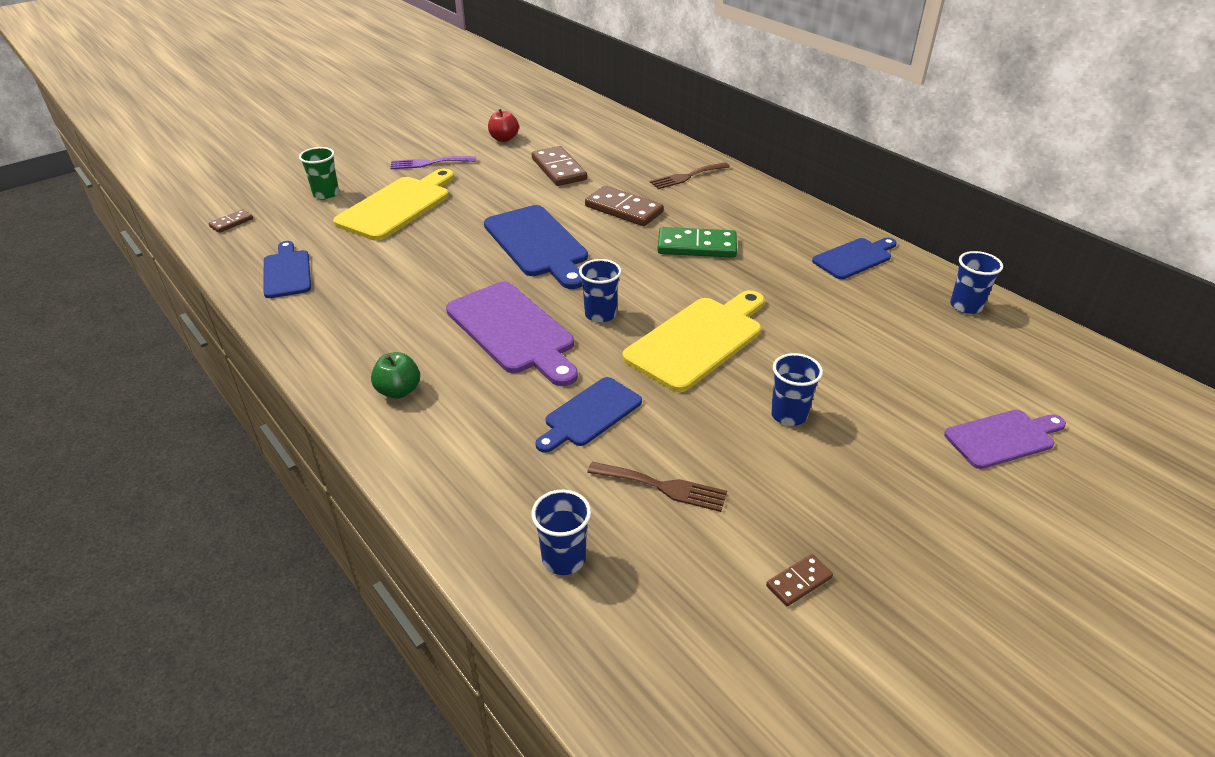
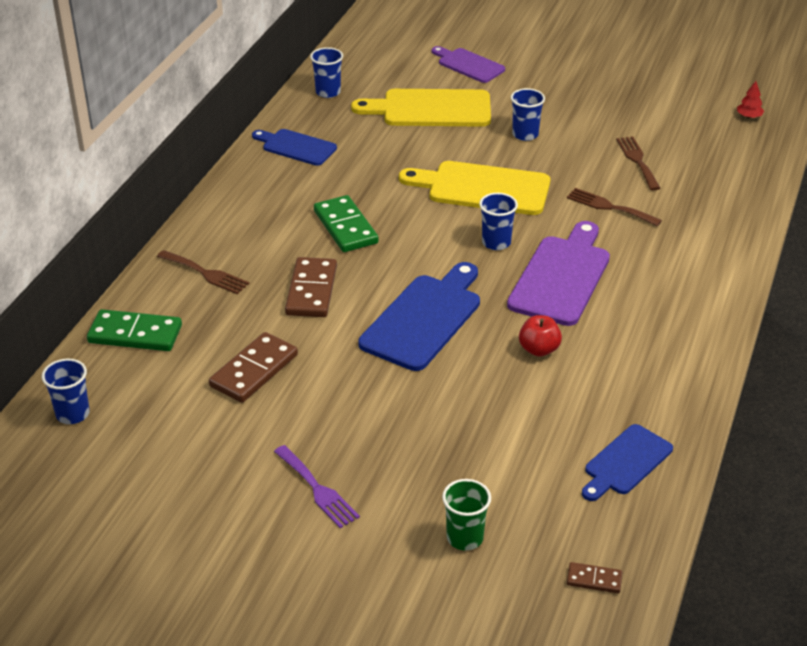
camera: 120 degrees left, 0 degrees up
(397, 206) = (439, 456): yellow cutting board -> yellow cutting board (431, 109)
(399, 391) = (684, 300): green apple -> none
(504, 139) = (200, 455): red apple -> red apple (539, 349)
(563, 559) = (725, 175): blue cup -> blue cup (72, 414)
(590, 414) = (609, 207): blue cutting board -> brown fork
(641, 142) = (135, 334): none -> green domino
(692, 699) = (749, 116): none -> red tree
(799, 582) = (650, 105): brown domino -> none

